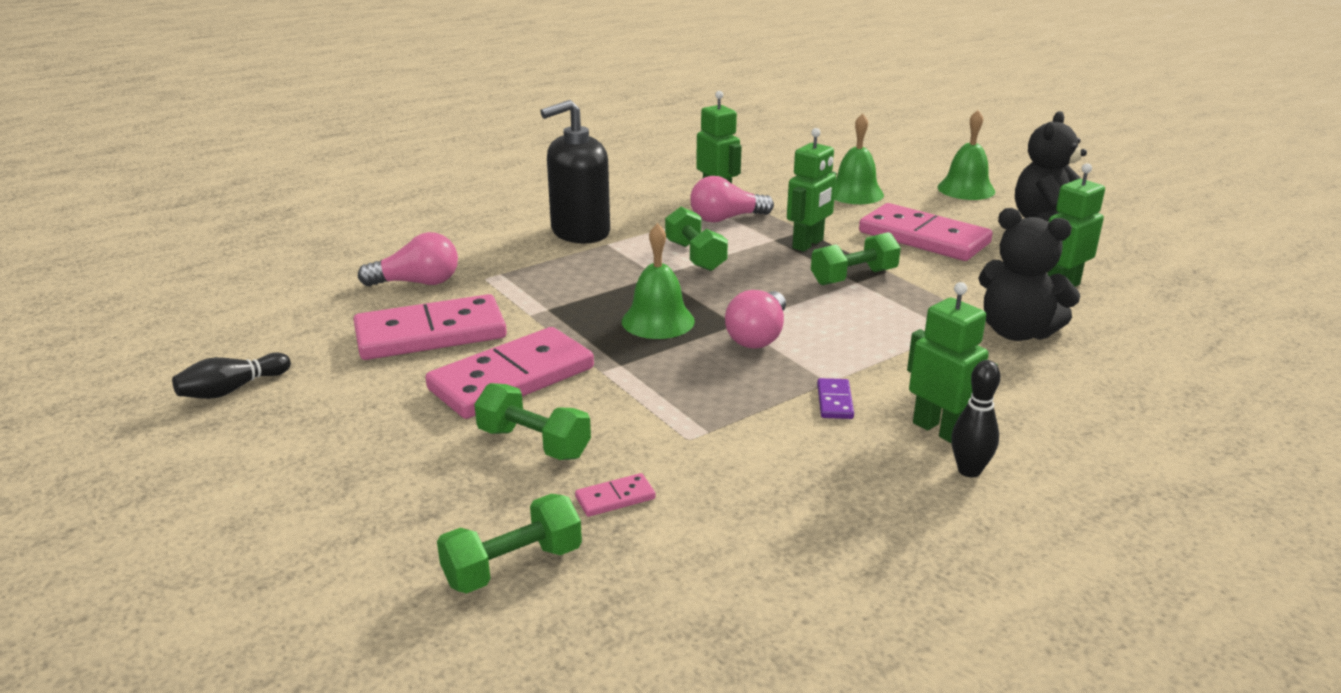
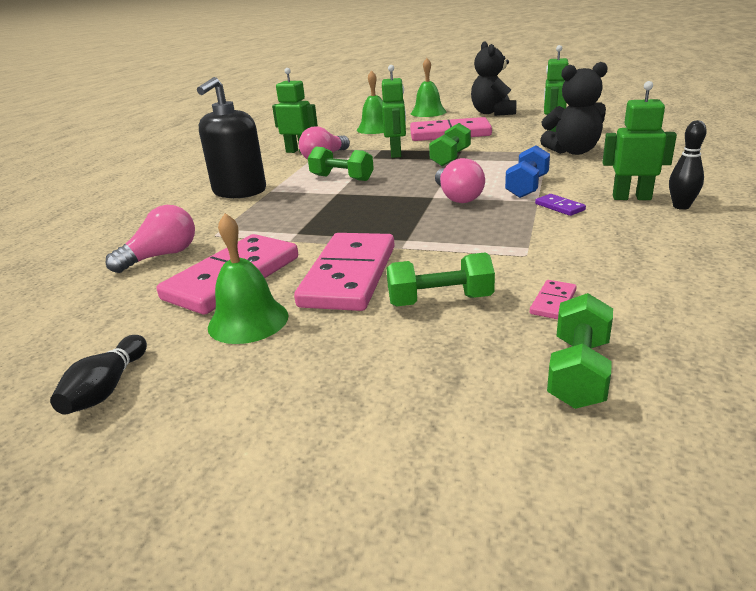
camera: 35 degrees left, 0 degrees up
(658, 321) = (384, 212): green bell -> green bell (248, 321)
(855, 358) = (527, 187): none -> blue dumbbell

